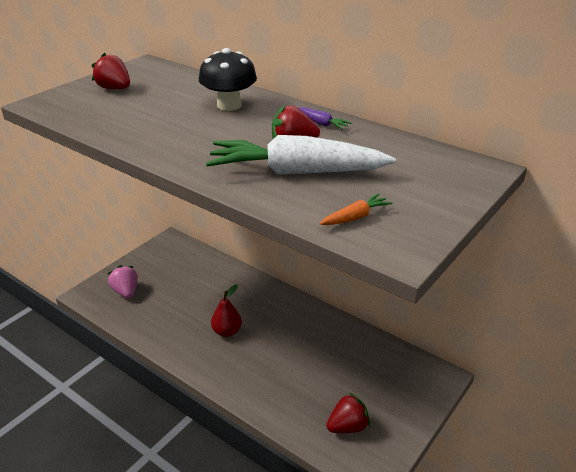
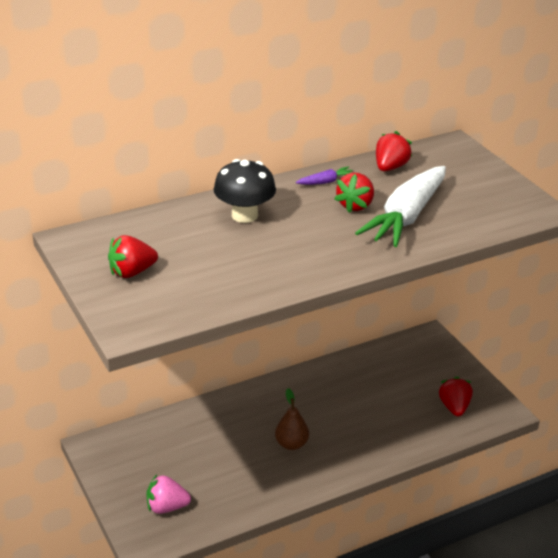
camera: 65 degrees left, 0 degrees up
(227, 331) = (291, 444): red pear -> brown pear
(355, 217) = (490, 213): orange carrot -> none
(386, 146) = (390, 167): none -> red strawberry

